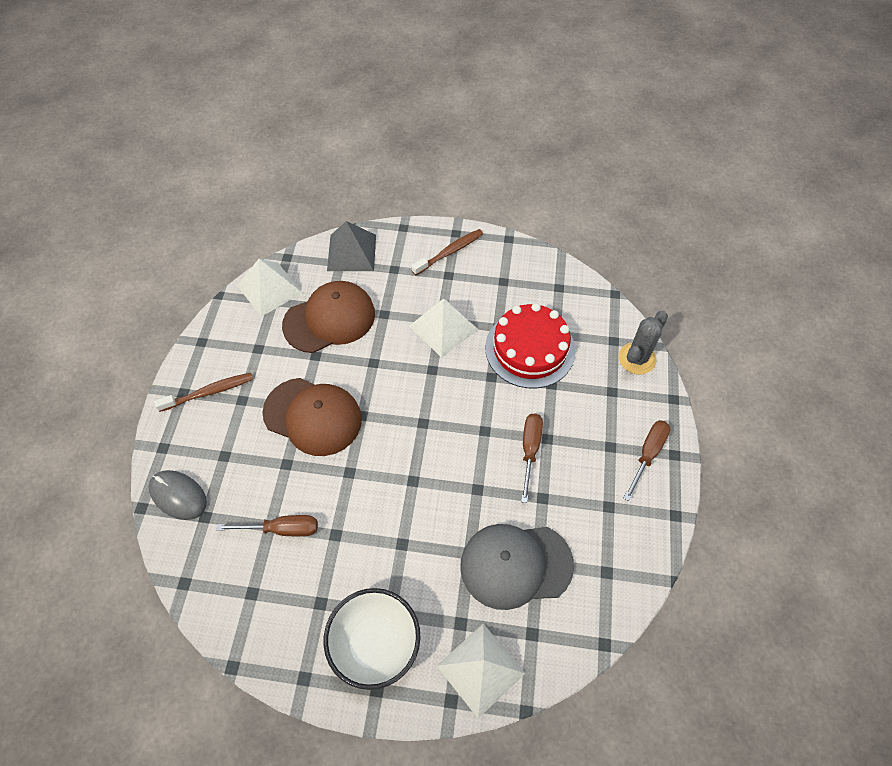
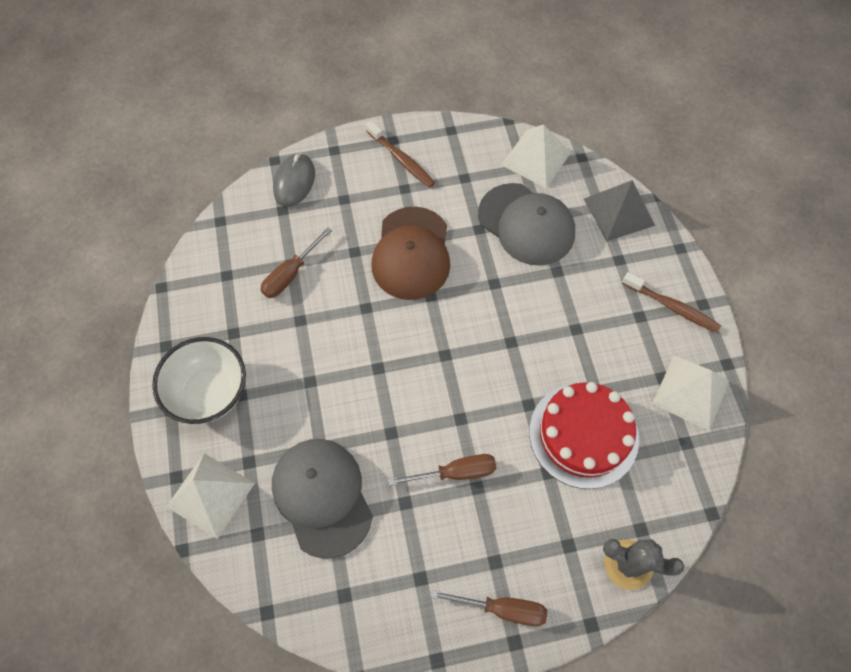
camera: 70 degrees right, 5 degrees up
(282, 529) = (291, 274): brown screwdriver -> brown screwdriver turned 60 degrees clockwise
(329, 319) = (526, 224): brown cap -> grey cap
(443, 327) = (568, 335): white pyramid -> white pyramid (691, 392)

